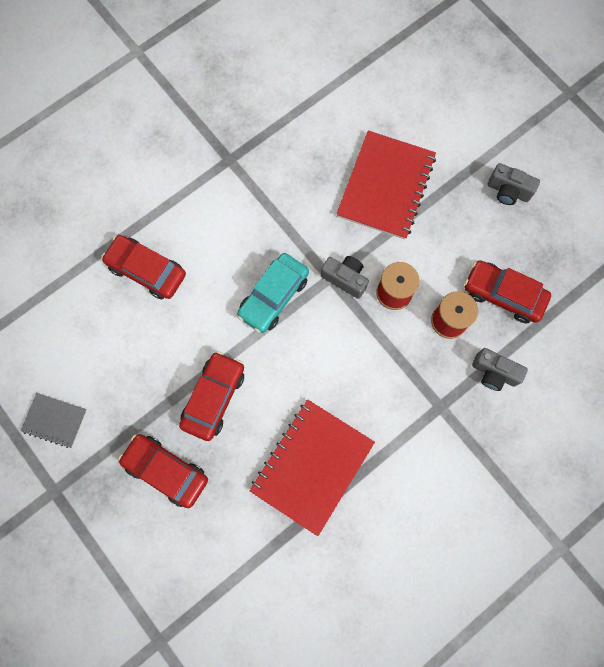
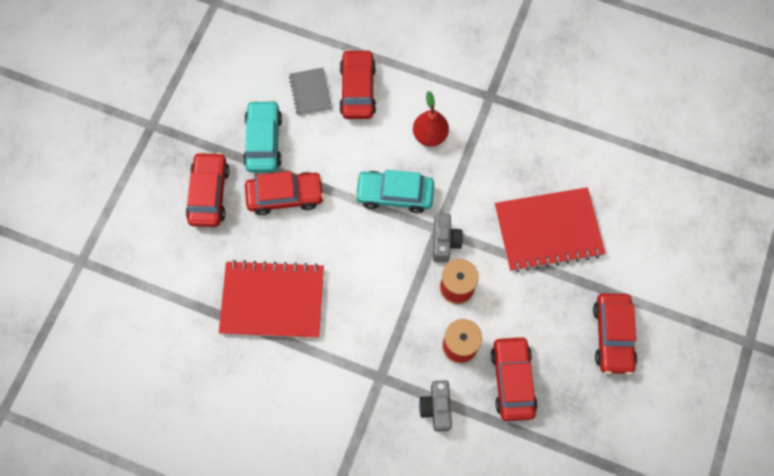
camera: 60 degrees right, 5 degrees down
(54, 420) = (204, 95): grey notebook -> grey notebook (310, 92)
(143, 388) = (263, 141): none -> turquoise car
(234, 232) = (430, 135): none -> red pear
(508, 191) = (612, 336): grey camera -> red car

